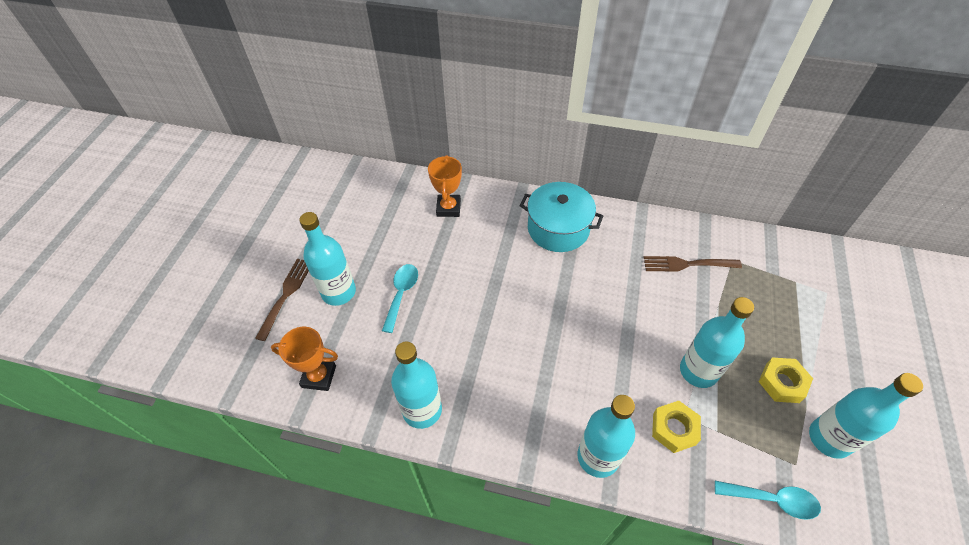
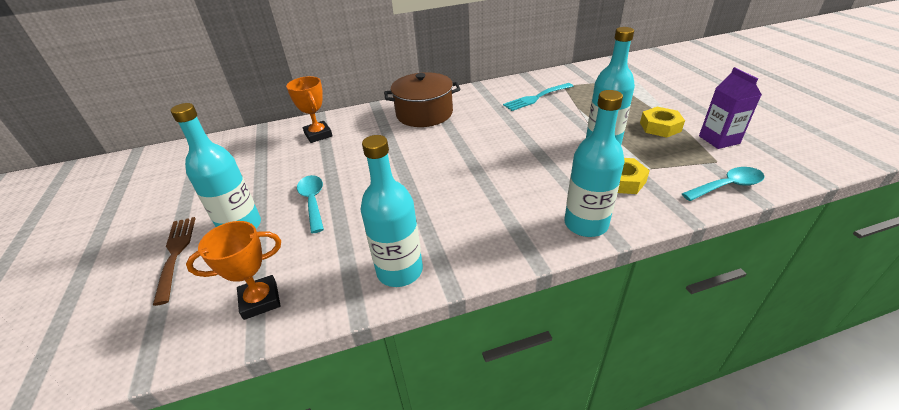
camera: 30 degrees left, 15 degrees down
(558, 228) = (424, 114): turquoise pot -> brown pot
(687, 264) = (536, 98): brown fork -> turquoise fork
(829, 438) = (719, 140): turquoise bottle -> purple carton

